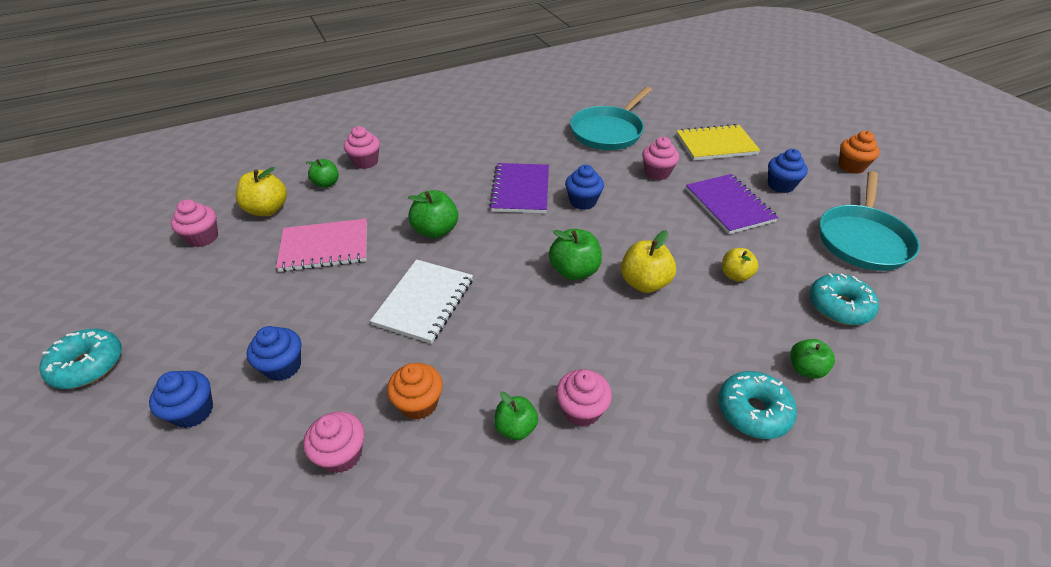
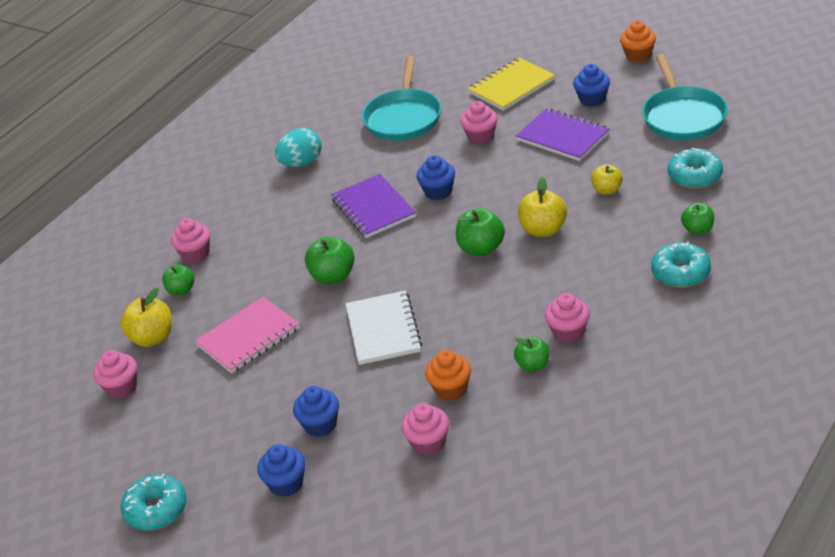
camera: 25 degrees left, 5 degrees down
(504, 131) = (301, 163): none -> turquoise egg

